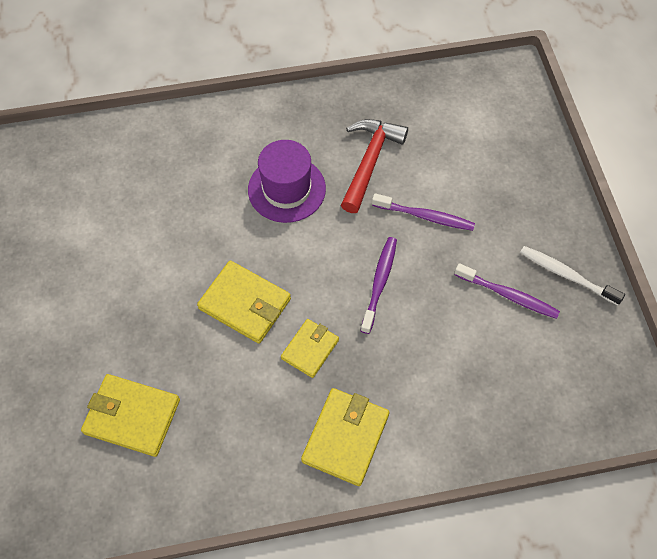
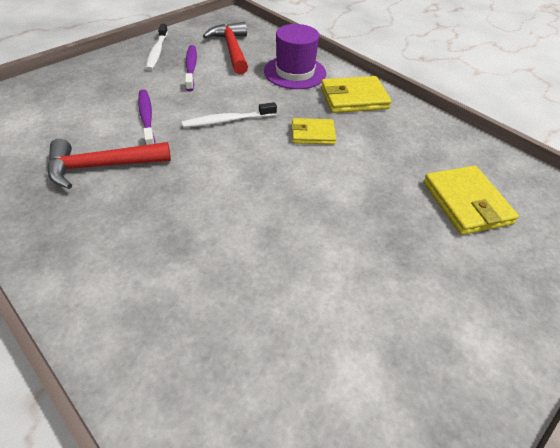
camera: 125 degrees left, 15 degrees down
(245, 304) = (311, 183): yellow wallet -> none
(286, 189) = (170, 209): purple hat -> purple hat (295, 72)
(379, 283) = (227, 121): purple toothbrush -> white toothbrush
(535, 362) = (231, 49): none -> red hammer

